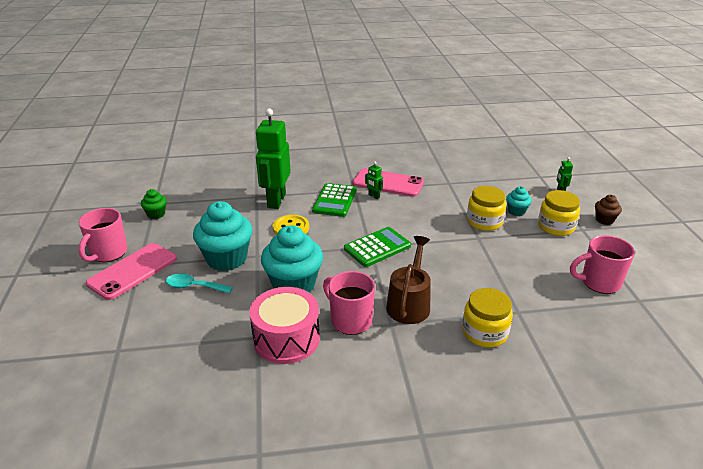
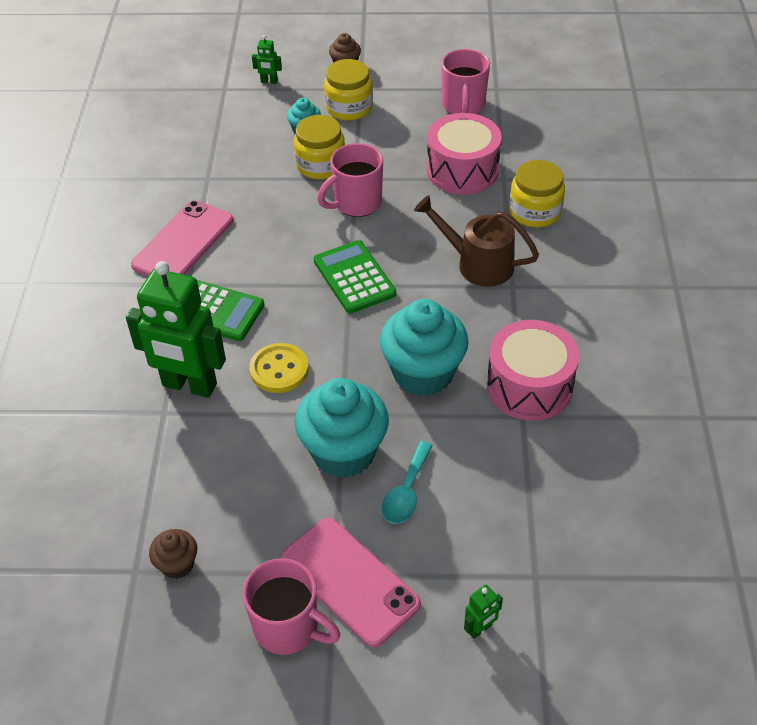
camera: 80 degrees left, 15 degrees up
(156, 214) = (177, 564): green cupcake -> brown cupcake
(350, 320) = (502, 322): pink mug -> pink mug (356, 203)
(374, 196) = (217, 264): green robot -> green robot (480, 629)
(515, 288) = (462, 170): none -> pink drum

